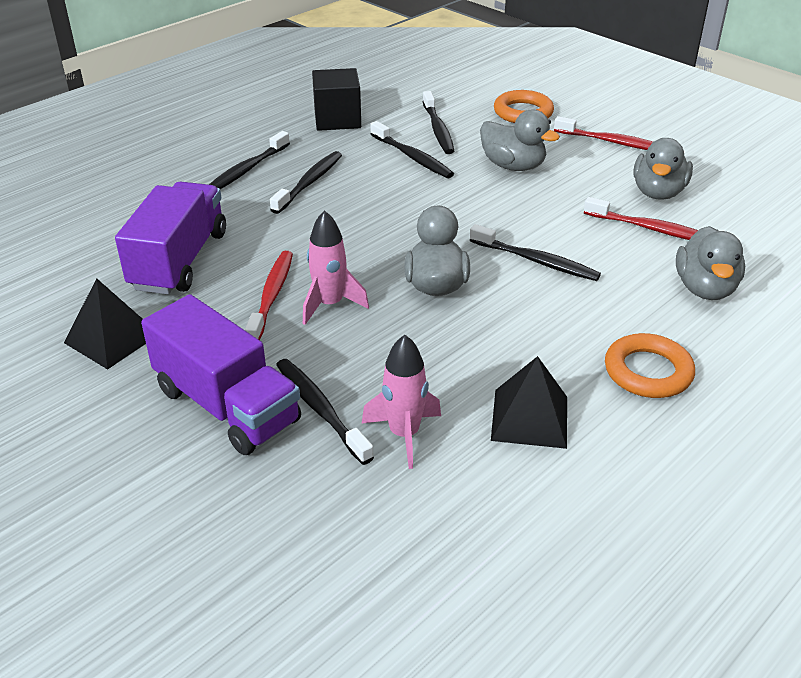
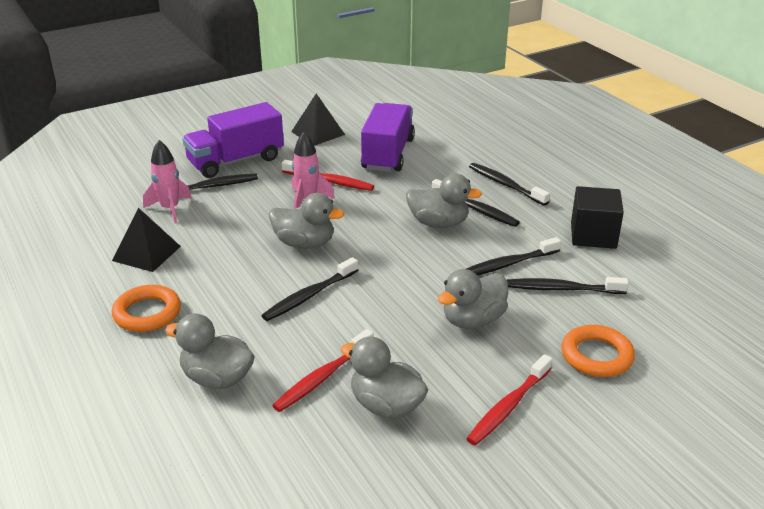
camera: 105 degrees right, 5 degrees down
(179, 260) = (388, 154): purple truck -> purple truck turned 105 degrees counterclockwise
(350, 202) = (438, 223): none -> grey duck

